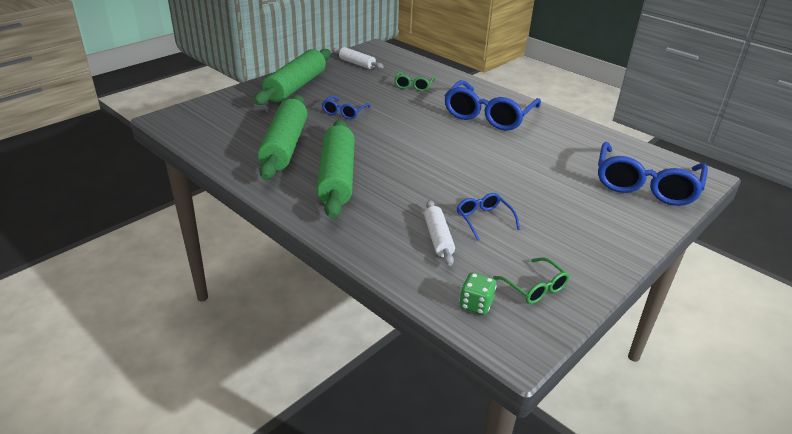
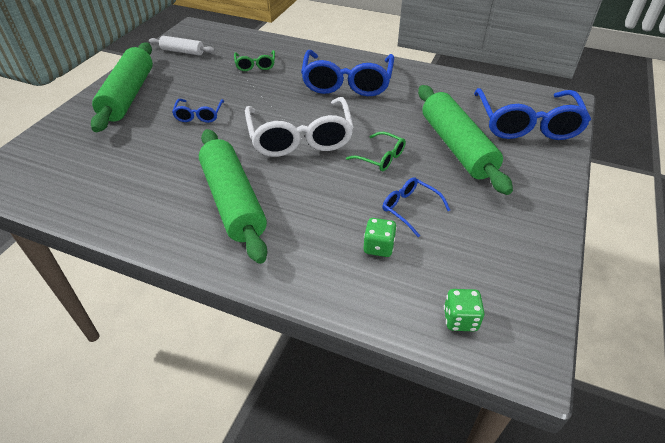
camera: 20 degrees left, 10 degrees up
(285, 146) = (154, 177): green rolling pin -> green rolling pin (457, 147)
(419, 147) = (300, 137): none -> white glasses
(438, 238) = (378, 247): white rolling pin -> green dice
(535, 287) = (502, 276): green glasses -> green glasses (381, 157)

